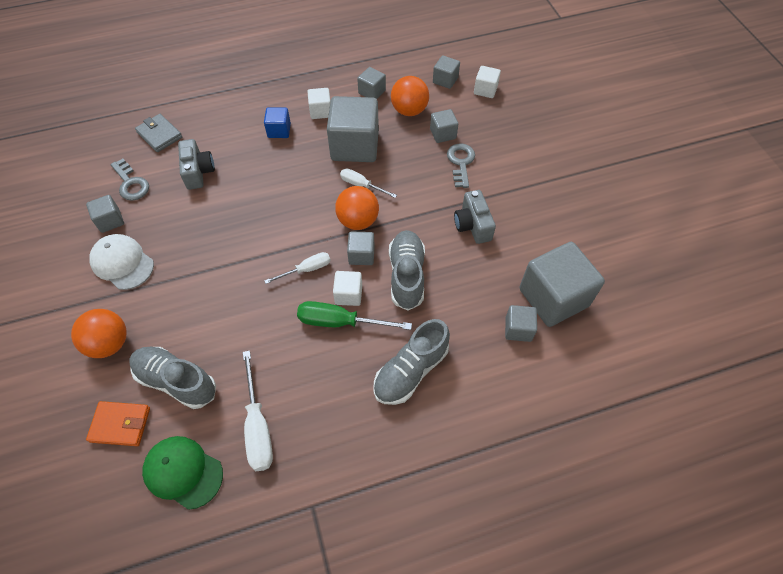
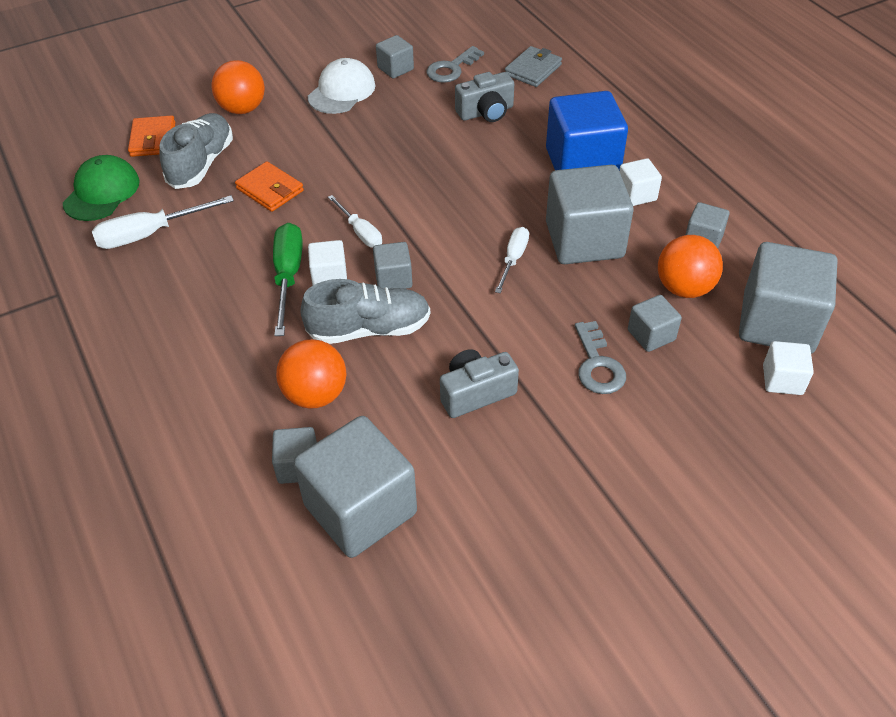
camera: 80 degrees right, 10 degrees down
(234, 328) = (270, 190): none -> orange wallet
(279, 130) = (582, 163): blue cube -> blue cube, size x2.05
(358, 221) = (450, 266): orange ball -> orange ball (315, 394)
(411, 371) = (224, 354): grey shoe -> none
(445, 80) = (777, 323): grey cube -> grey cube, size x2.05
(461, 163) = (597, 364): grey key -> grey key turned 90 degrees clockwise

